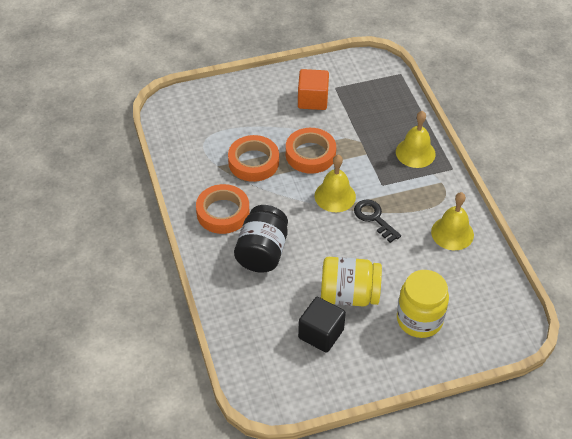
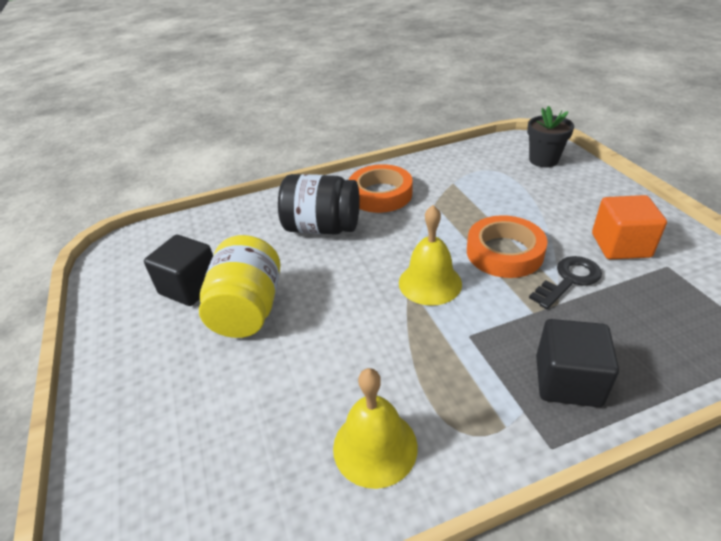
camera: 90 degrees right, 10 degrees down
(199, 107) = (543, 160): none -> black flower pot
(253, 162) = (469, 206): orange tape -> none
(374, 218) = (394, 329): black key -> black key (569, 280)
(415, 153) = (567, 381): yellow bell -> black cube
(419, 319) = (187, 396): yellow jar -> none

